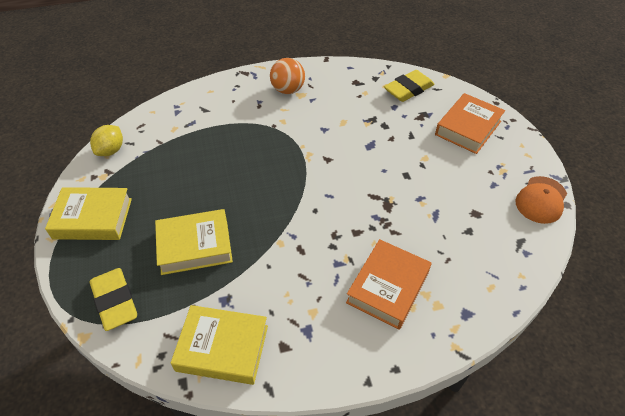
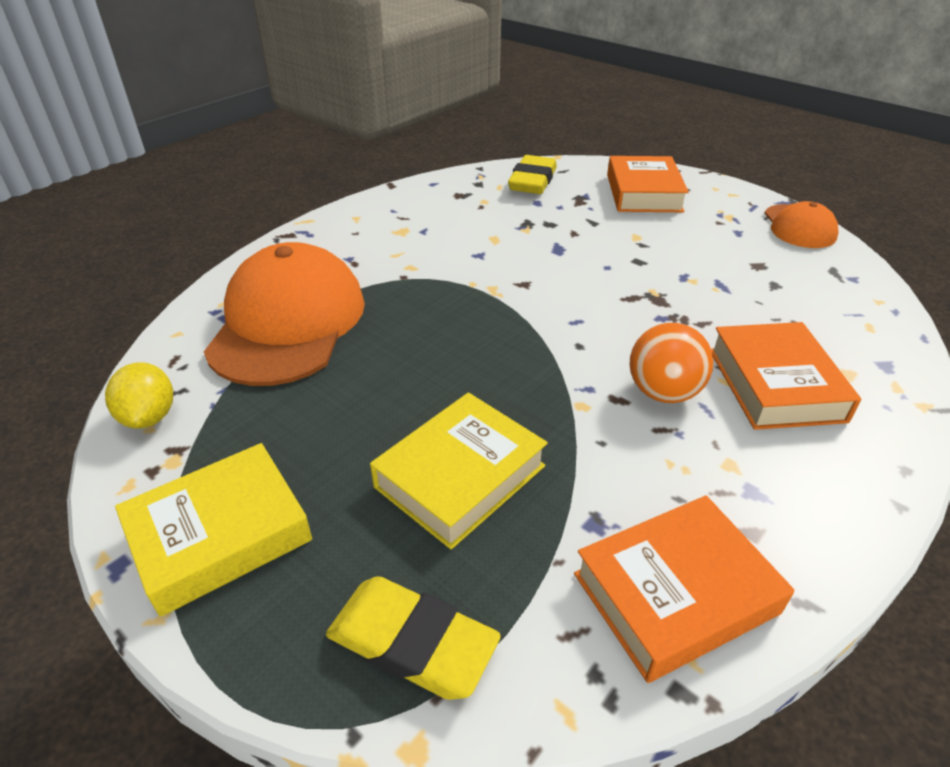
camera: 35 degrees left, 10 degrees down
(199, 128) = (288, 323): none -> orange cap
(222, 348) = (675, 593): yellow book -> orange book
(288, 90) = (377, 232): orange ball -> orange ball (663, 392)

